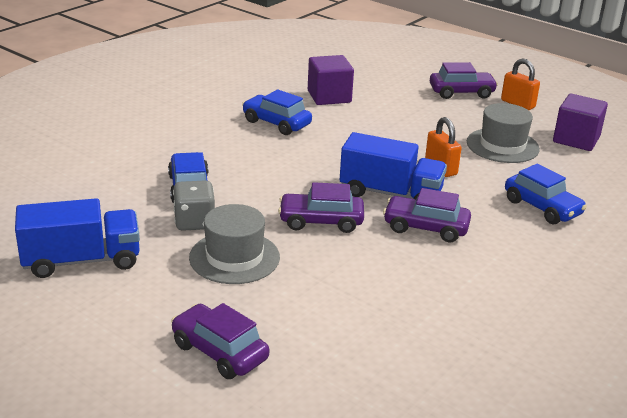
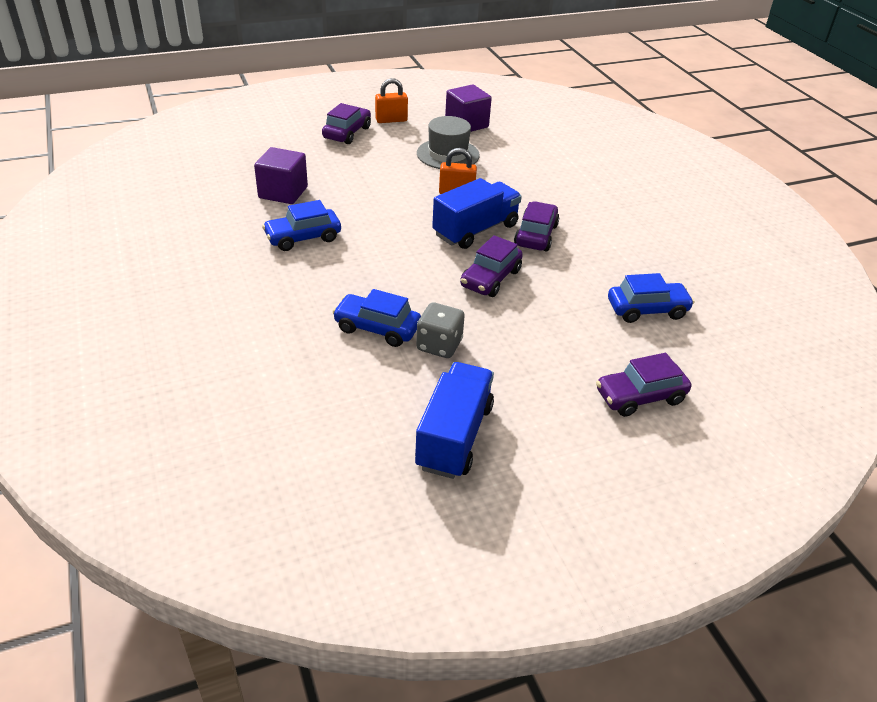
camera: 60 degrees left, 10 degrees up
(234, 257) = (512, 342): grey hat -> none
(425, 228) = (536, 235): purple car -> purple car turned 150 degrees clockwise
(542, 207) = (545, 179): blue car -> blue car (647, 310)

